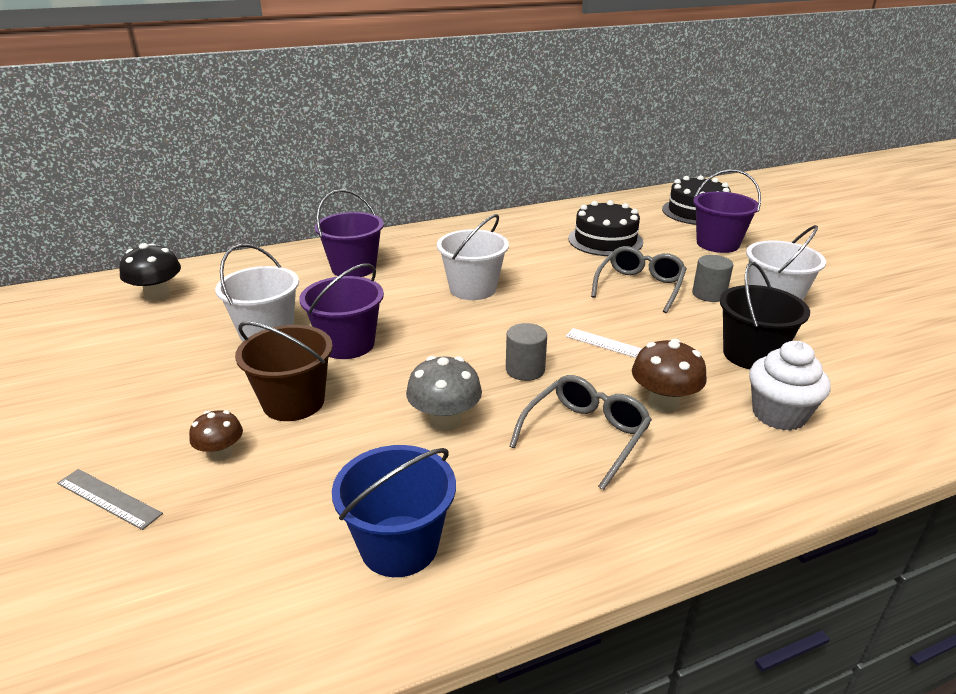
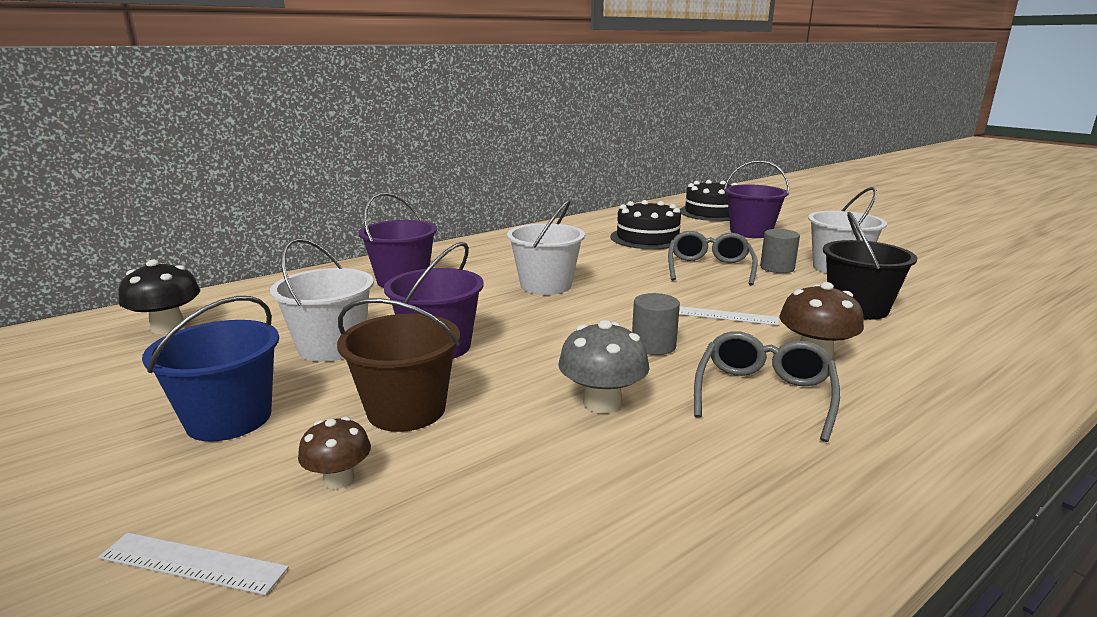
camera: 15 degrees left, 10 degrees down
(108, 498) = (193, 563): grey ruler -> white ruler
(399, 545) = (643, 543): blue bucket -> blue bucket (229, 419)
(779, 414) = (927, 351): white cupcake -> none

